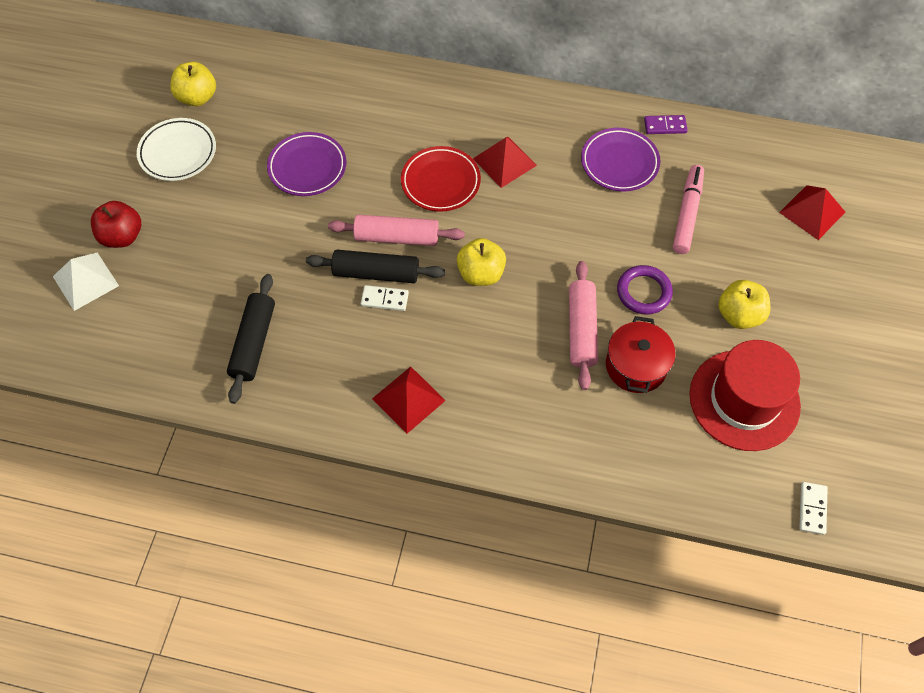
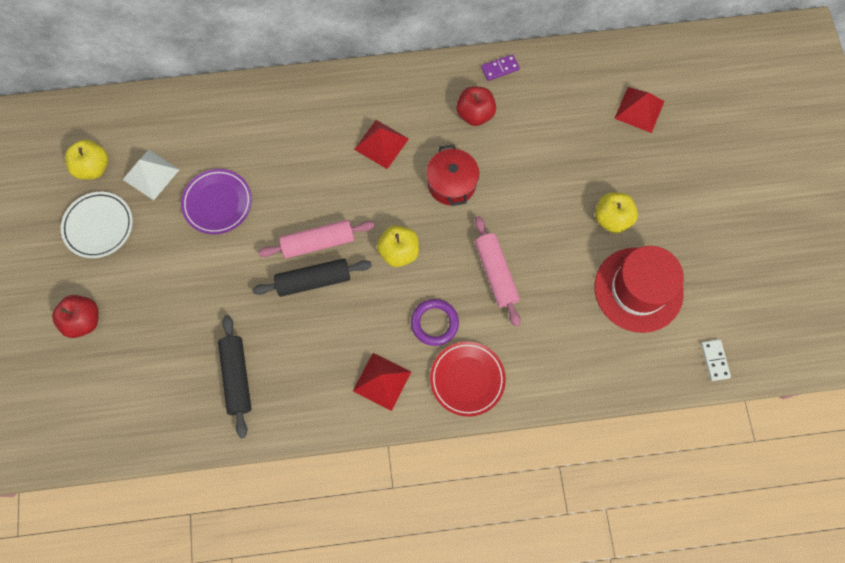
camera: 20 degrees left, 10 degrees up
(85, 281) = (69, 372): white pyramid -> white pyramid (151, 174)
(385, 299) = (329, 301): white domino -> none
(440, 182) = (335, 180): red plate -> red plate (467, 379)
(619, 163) = (475, 114): purple plate -> red apple
(636, 366) = (548, 290): red pot -> red pot (451, 184)
(643, 292) = (533, 224): purple ring -> purple ring (434, 323)
(687, 214) = (544, 143): pink marker -> none

